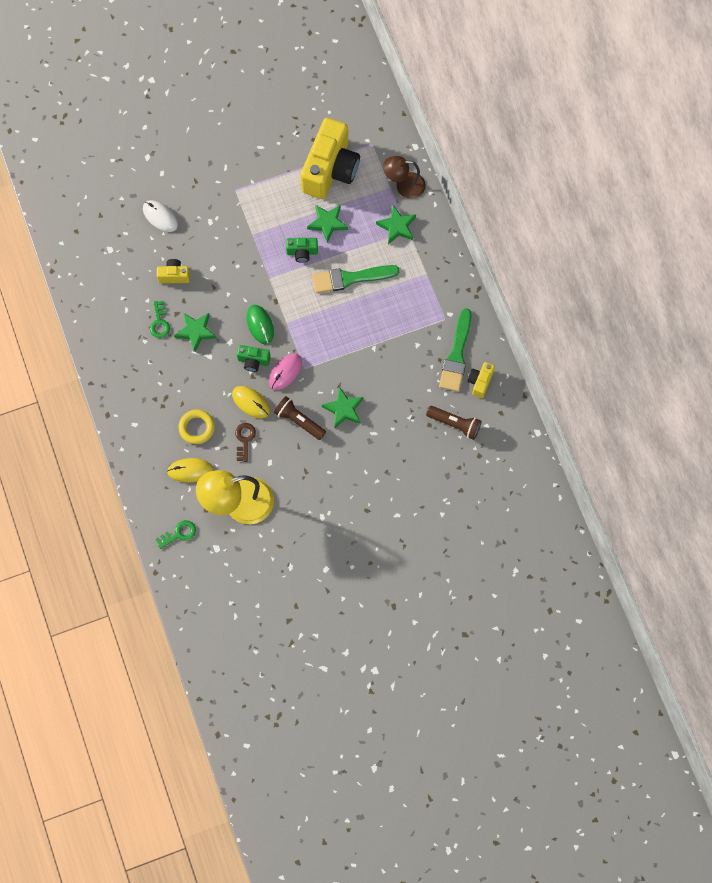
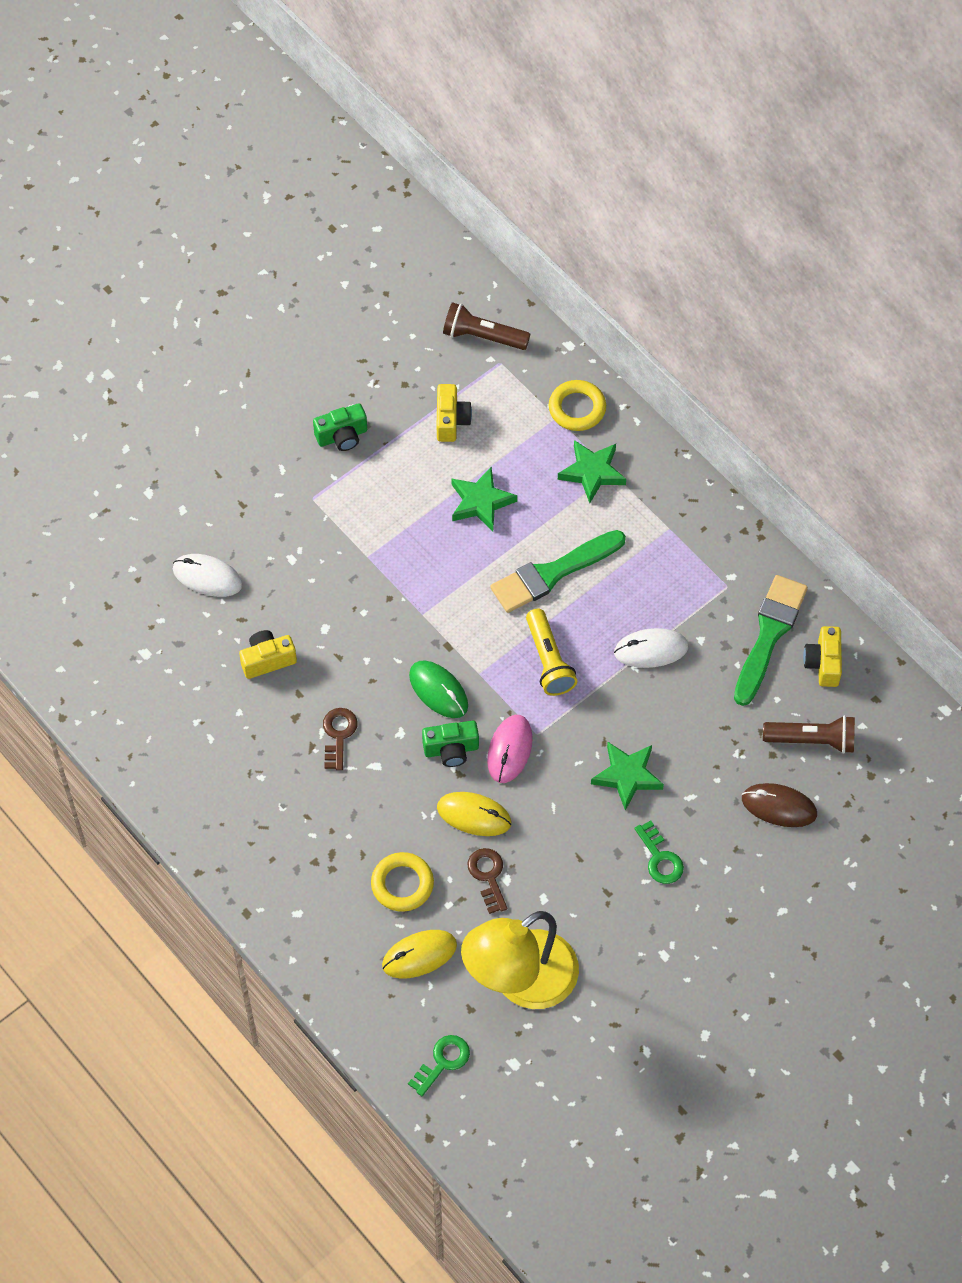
camera: 20 degrees left, 10 degrees down
(159, 322) = (273, 740): green key -> green key (660, 858)
(196, 331) = (338, 735): green star -> brown key
(299, 421) = (563, 818): brown flashlight -> brown flashlight (483, 336)
(302, 252) = (459, 559): green camera -> green camera (342, 436)
(327, 328) = (548, 660): none -> yellow flashlight
(330, 170) = (451, 420): yellow camera -> yellow camera, size x0.44
(387, 341) = (651, 650): none -> white mouse
(404, 186) = (577, 408): brown lamp -> yellow ring
(420, 455) = (779, 806): none -> brown mouse
(456, 355) = (769, 635): green brush -> green brush turned 150 degrees counterclockwise

